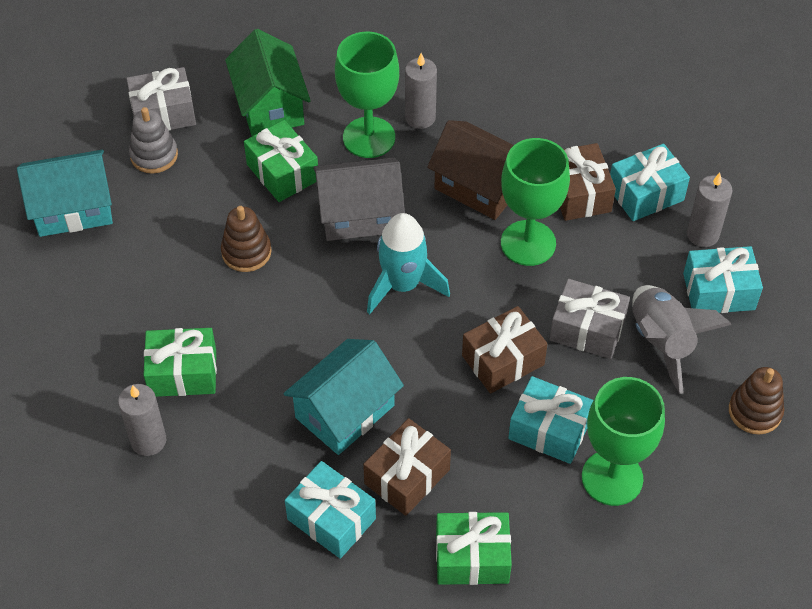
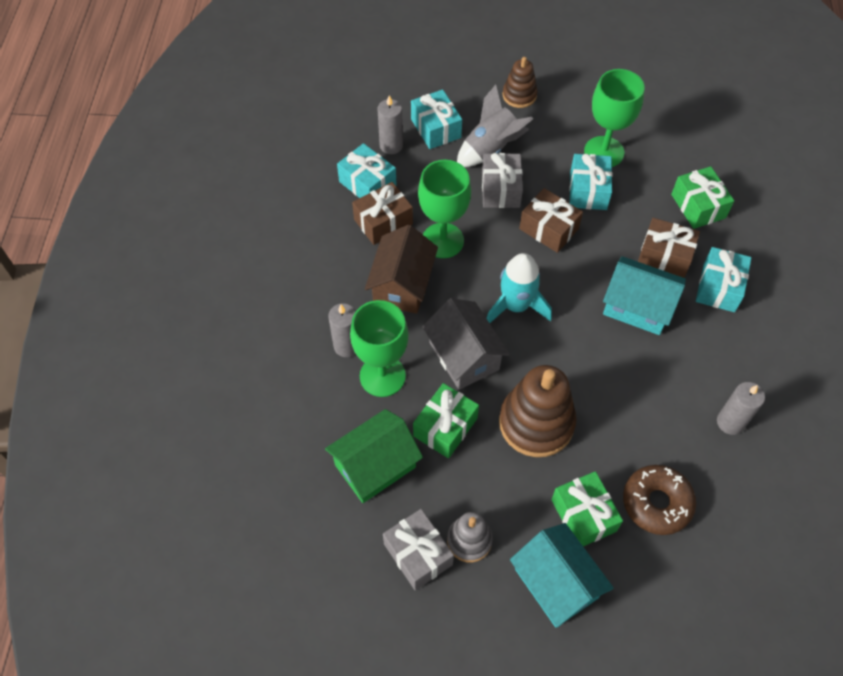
camera: 110 degrees left, 5 degrees up
(100, 325) = (656, 503): none -> brown donut
(183, 373) = (664, 423): green gift -> green gift (583, 515)
(246, 252) = (536, 423): brown stacking toy -> brown stacking toy, size x1.77

